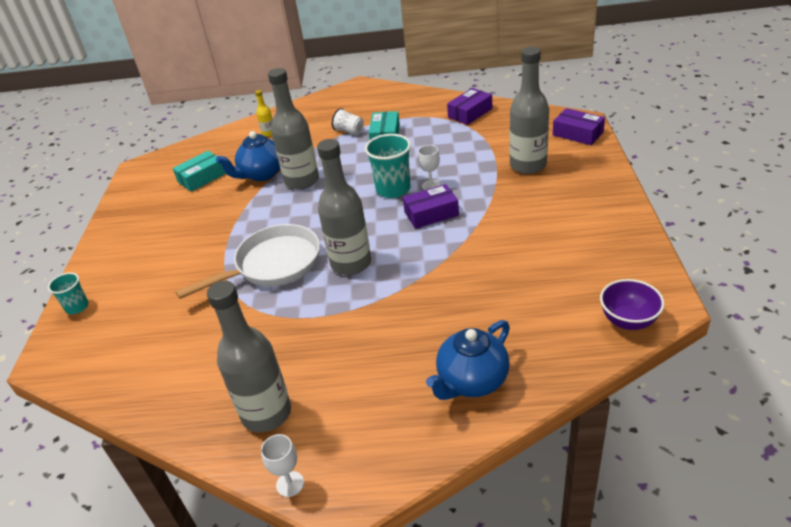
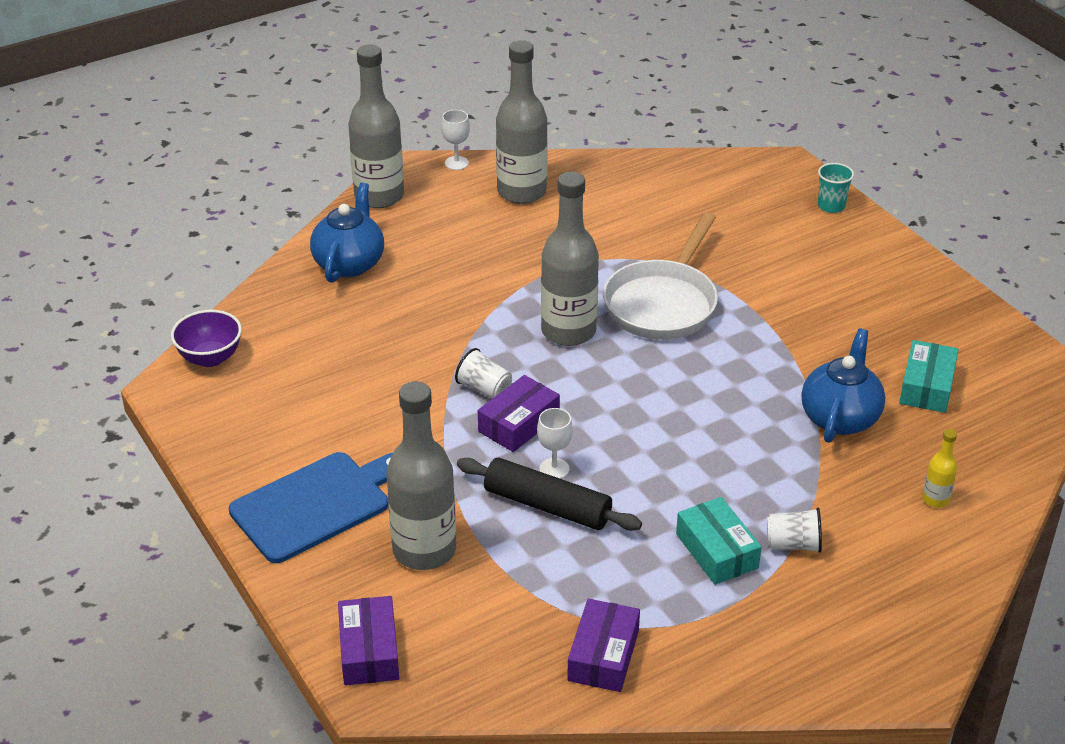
camera: 145 degrees right, 0 degrees up
(302, 181) = (762, 424): grey bottle -> grey bottle (379, 196)
(393, 189) = (607, 447): turquoise cup -> none
(436, 239) = (484, 389): none -> white cup
(449, 170) = (547, 506): none -> black rolling pin
(577, 134) = (369, 651): purple box -> purple box turned 75 degrees clockwise
(580, 199) = (316, 504): none -> blue cutting board

